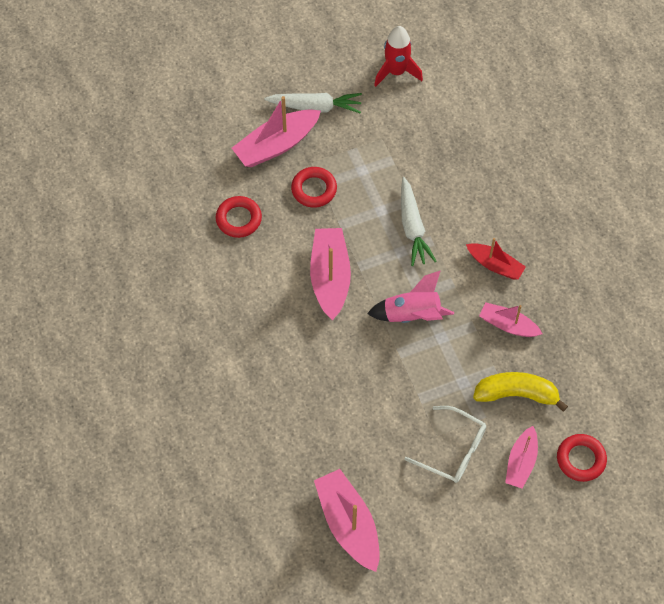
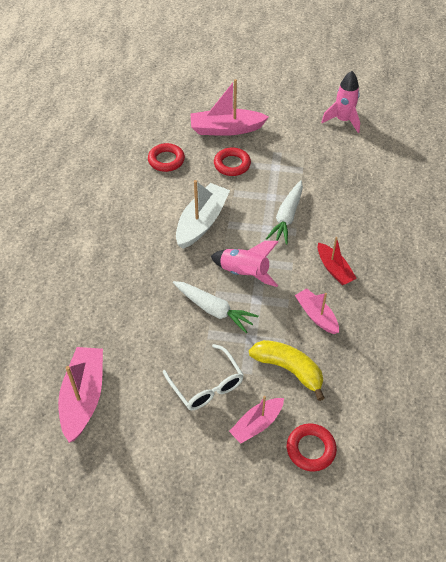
camera: 30 degrees right, 10 degrees down
(315, 107) = (270, 118): white carrot -> white carrot (214, 310)
(330, 277) = (202, 222): pink boat -> white boat
(396, 72) = (343, 120): red rocket -> pink rocket

